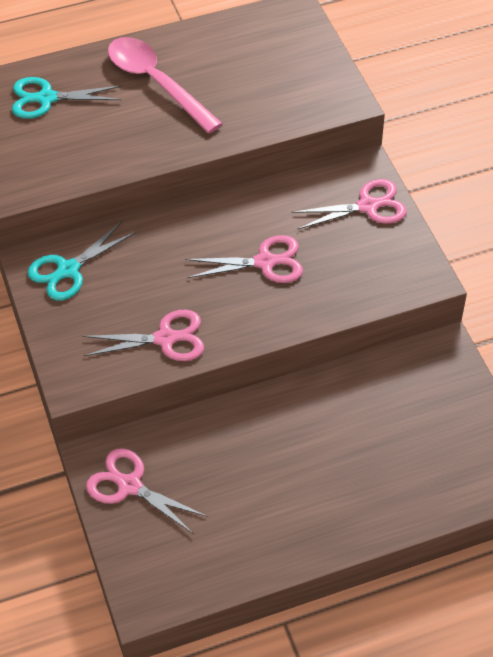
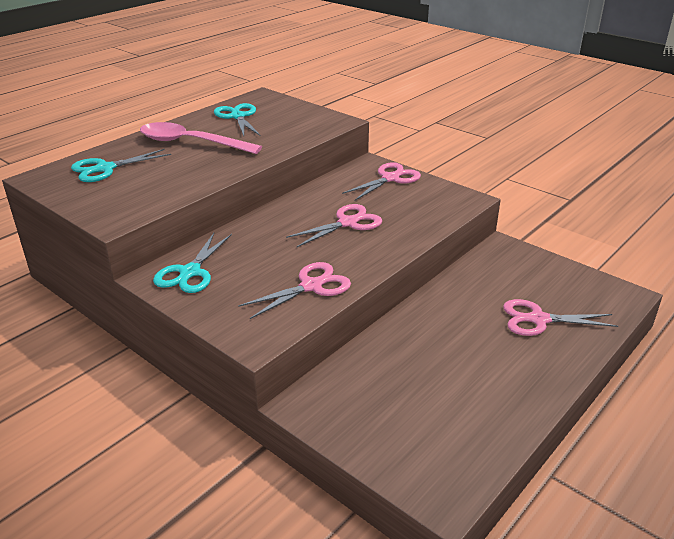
camera: 30 degrees left, 20 degrees down
(130, 486) = (350, 413): pink scissors -> pink scissors (539, 319)
(238, 47) = (238, 117): none -> turquoise scissors

